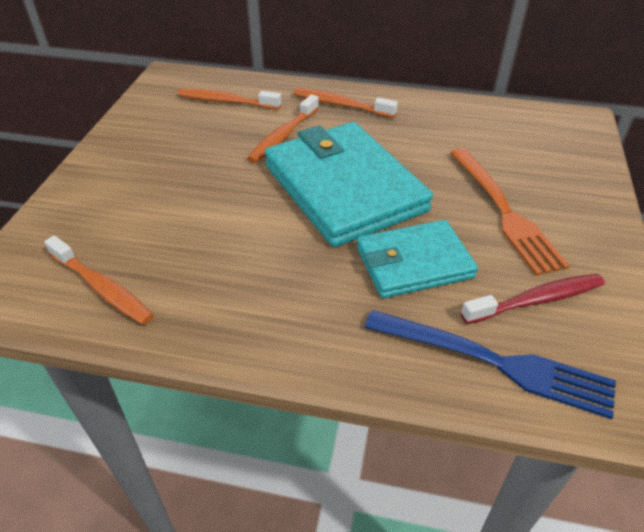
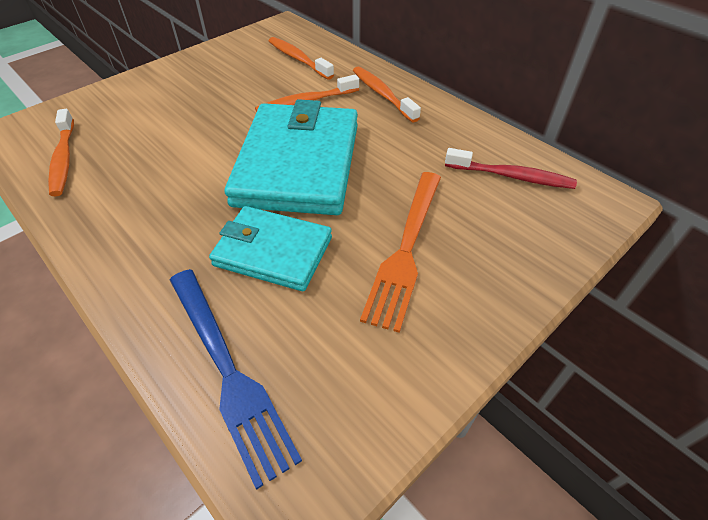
camera: 35 degrees right, 5 degrees up
(537, 300) = (331, 343): red toothbrush -> red toothbrush (511, 176)

